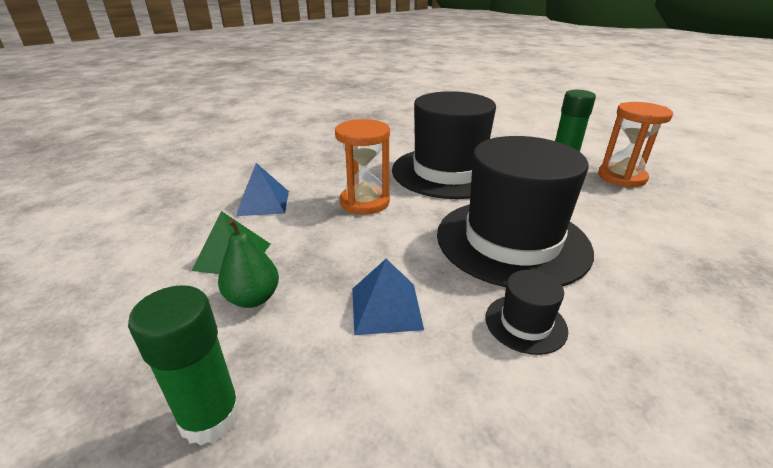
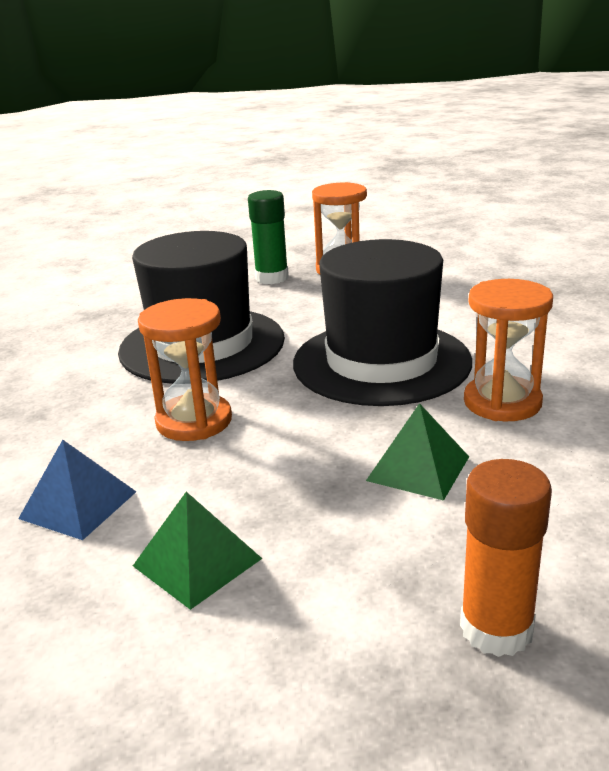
camera: 55 degrees left, 5 degrees down
(210, 417) = (496, 628): green glue stick -> orange glue stick
(253, 298) = (314, 560): green pear -> none
(386, 308) = (418, 468): blue pyramid -> green pyramid
(525, 323) = (502, 402): black hat -> orange hourglass

